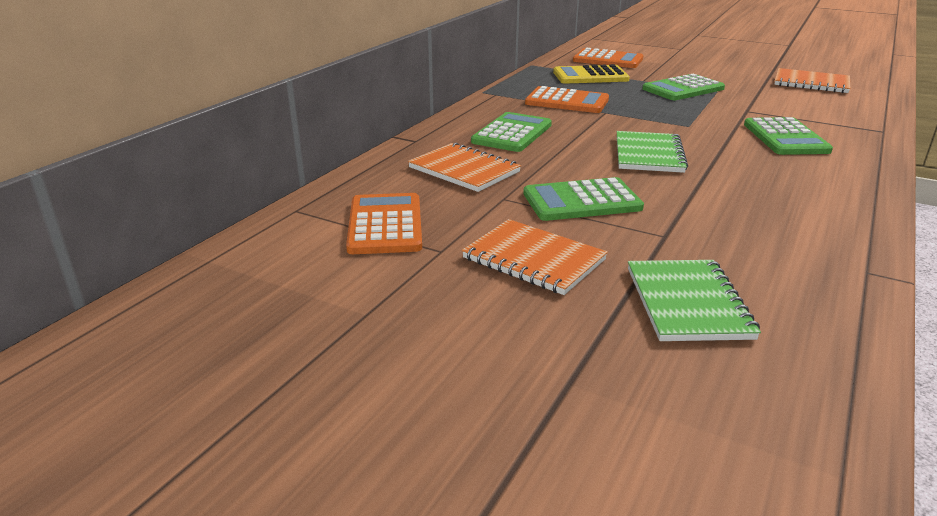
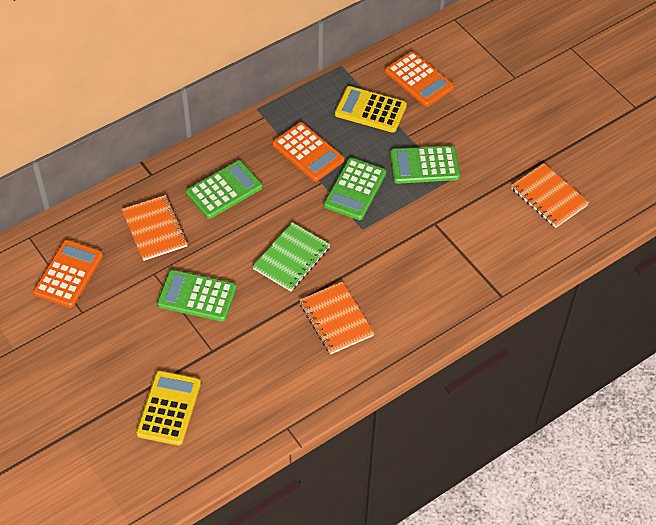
camera: 25 degrees right, 25 degrees up
(533, 259) = (123, 341): orange notebook -> orange notebook (336, 319)
(687, 303) = (169, 408): green notebook -> yellow calculator
(785, 138) = (414, 275): green calculator -> green calculator (355, 189)

